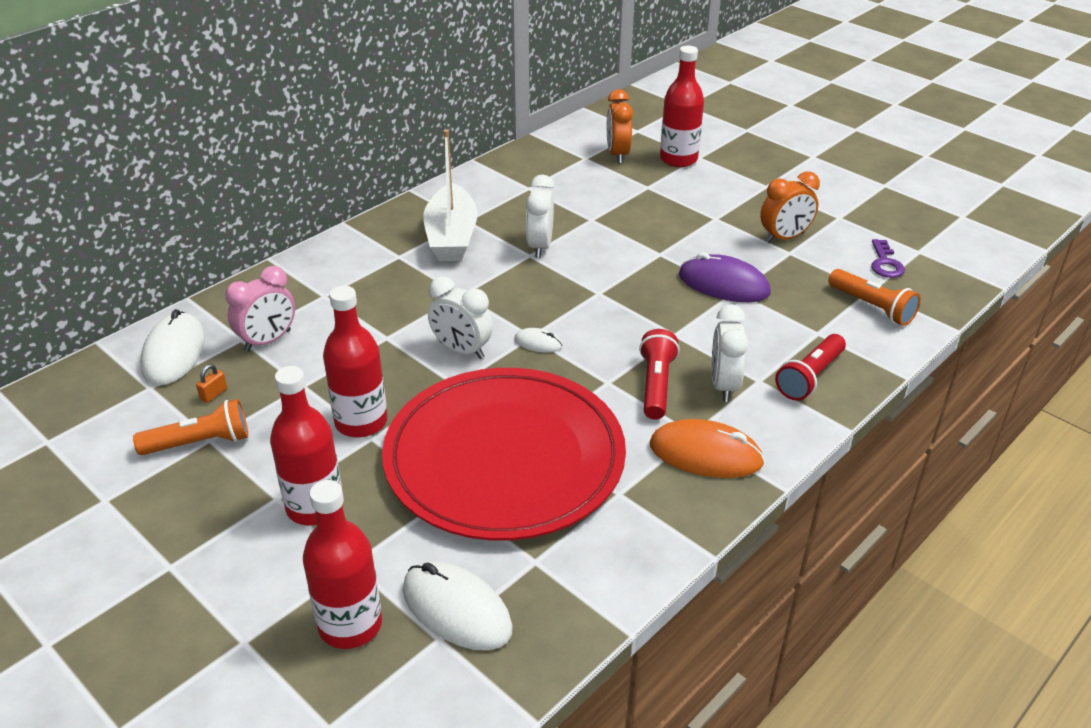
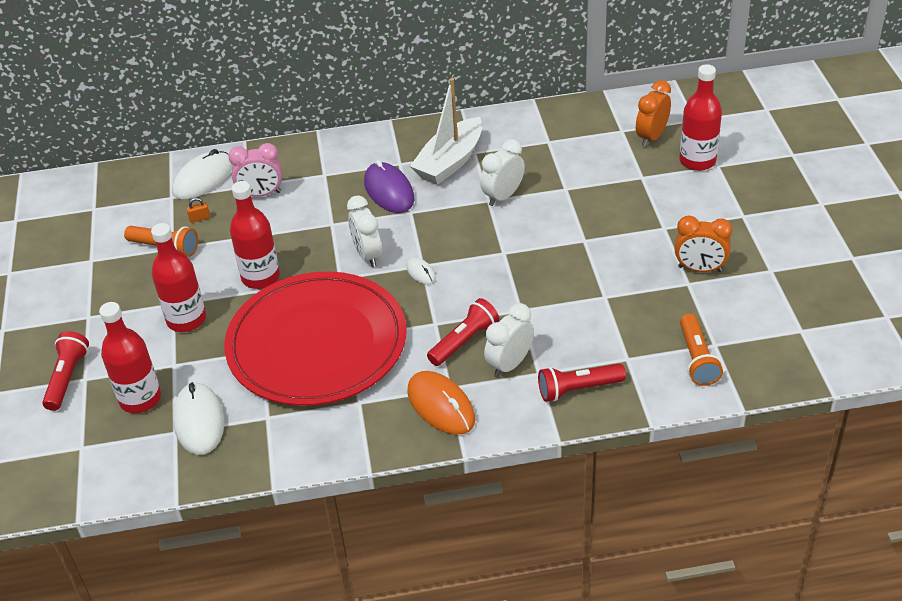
camera: 40 degrees right, 5 degrees up
(216, 653) = (67, 378): none -> red flashlight
(723, 284) = (603, 287): purple mouse -> purple mouse (389, 191)
(885, 263) = (757, 328): purple key -> none

